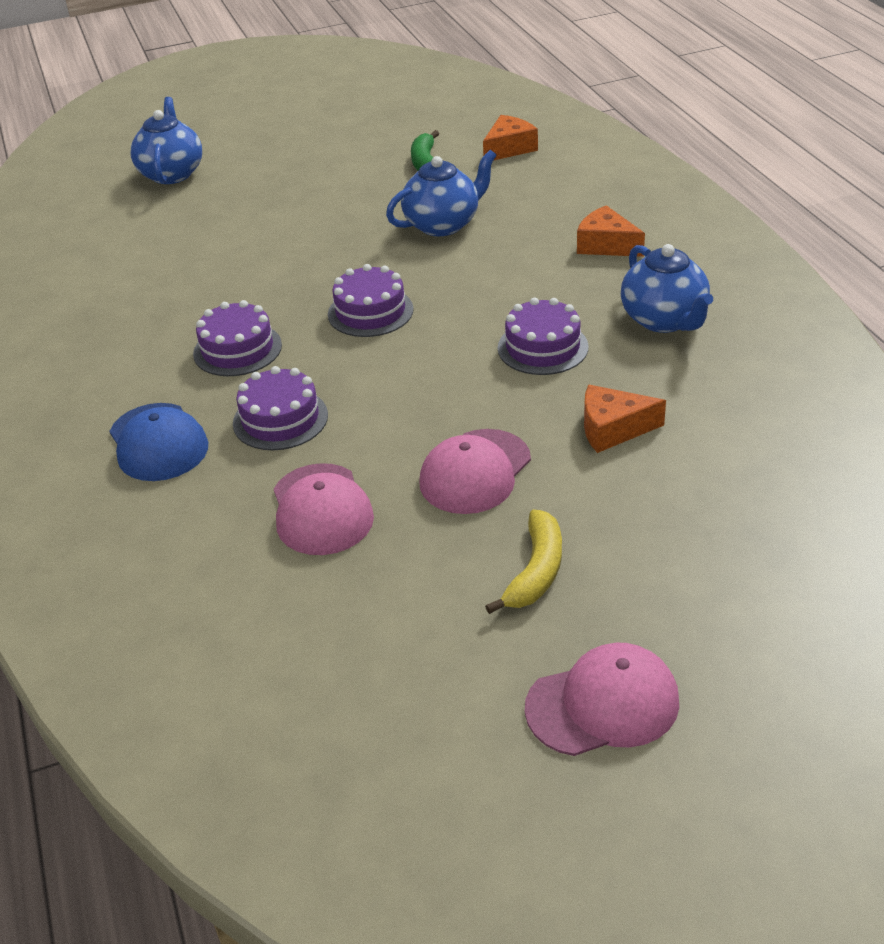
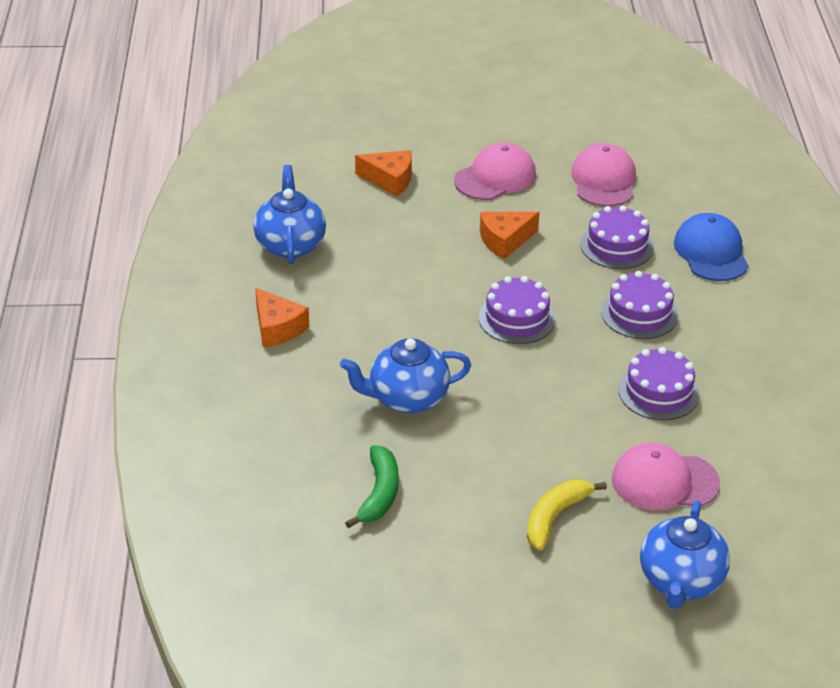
camera: 165 degrees left, 0 degrees up
(509, 148) = (276, 491): orange cheese -> orange cheese (505, 240)
(536, 571) = (489, 119): yellow banana -> yellow banana (555, 517)
(542, 347) = (397, 248): purple cake -> purple cake (658, 392)
(603, 704) = (489, 63): pink cap -> pink cap (664, 481)

